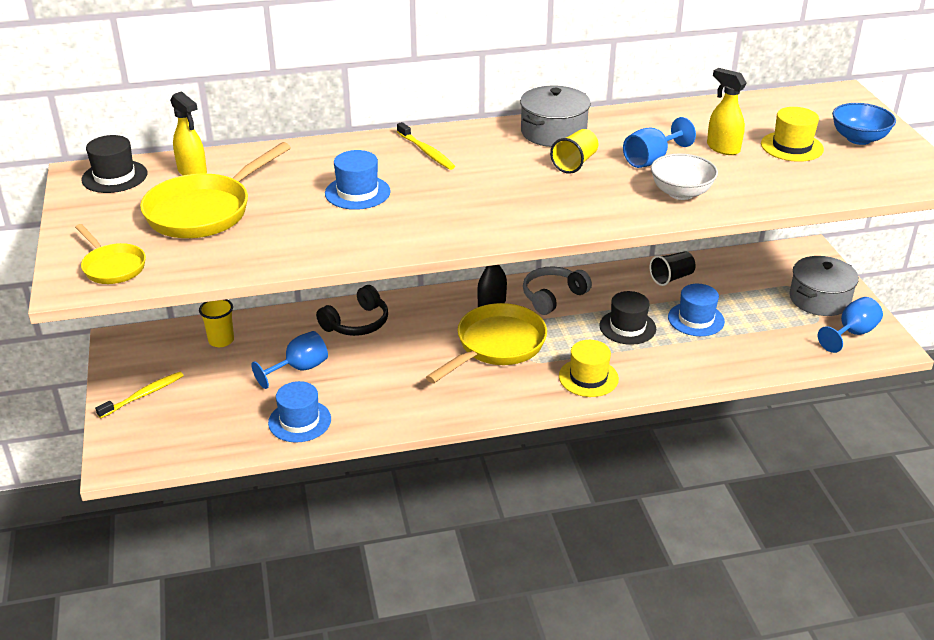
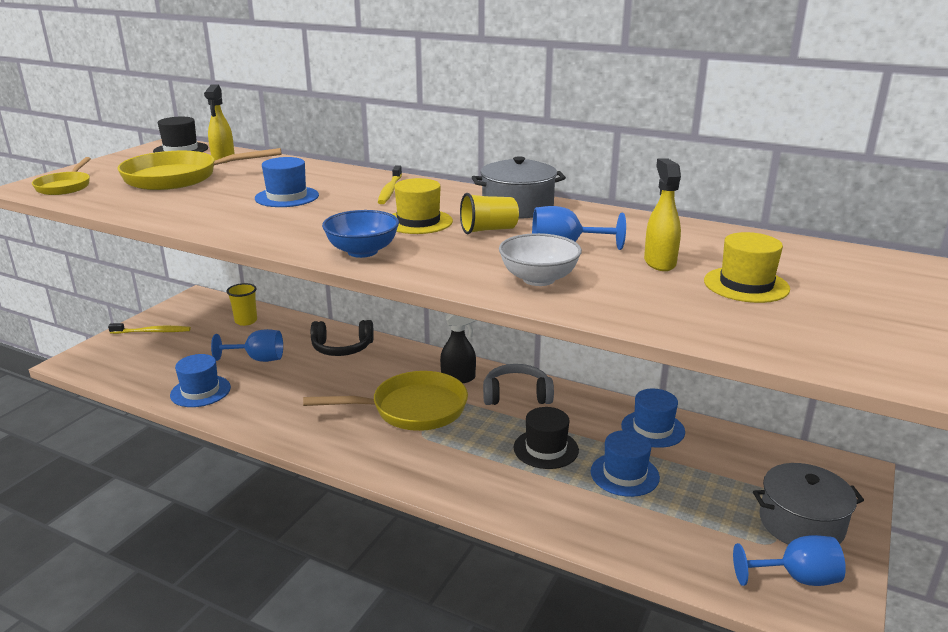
camera: 40 degrees right, 10 degrees down
(588, 377) = (446, 471): yellow hat -> yellow hat (418, 222)
(671, 278) = (652, 429): black cup -> blue hat
(858, 139) = (853, 304): blue bowl -> blue bowl (362, 251)

